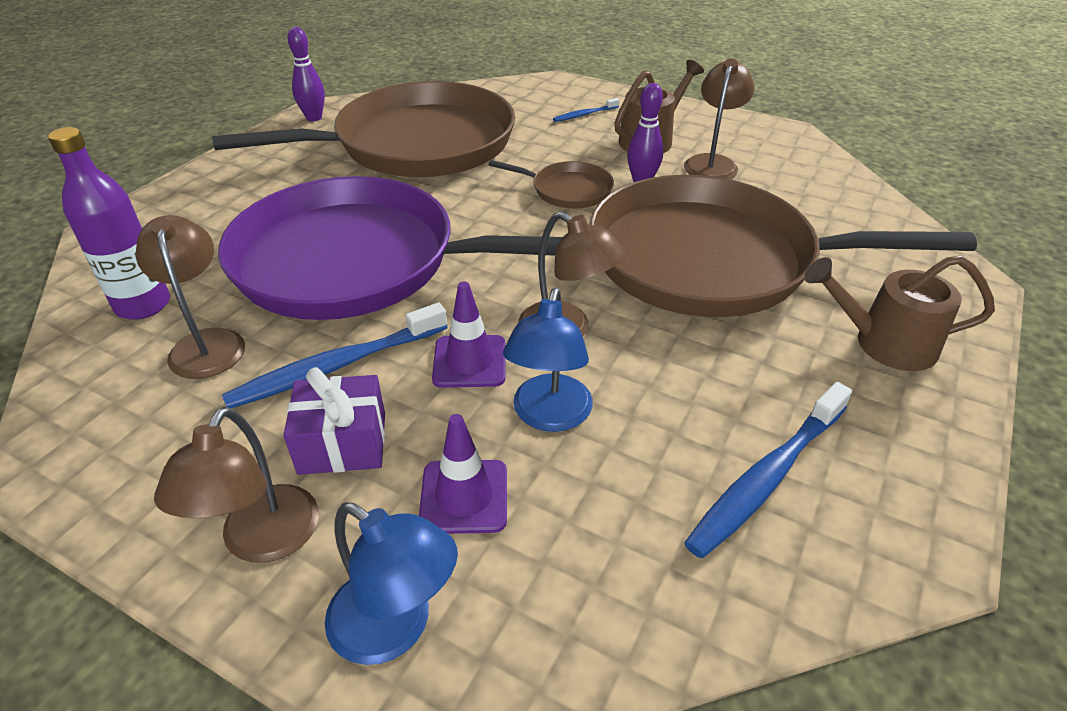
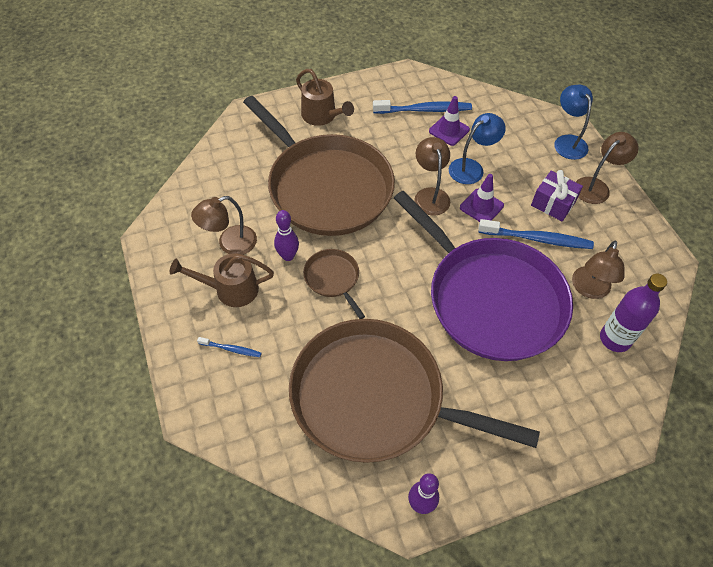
camera: 140 degrees left, 15 degrees up
(464, 496) = (523, 161): purple traffic cone -> purple traffic cone (449, 130)

